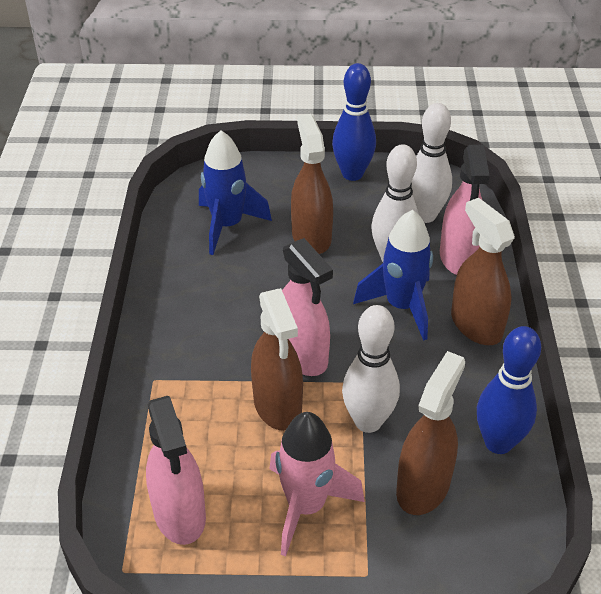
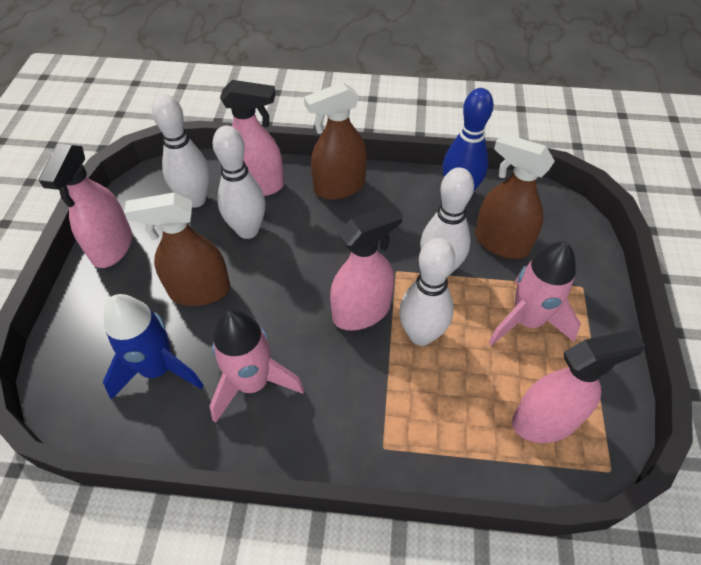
camera: 85 degrees left, 10 degrees up
(216, 285) = (253, 383): none -> pink rocket
(277, 406) = (421, 335): brown spray bottle -> white bowling pin
(352, 174) = (112, 247): blue bowling pin -> pink spray bottle
(401, 306) = (310, 231): blue rocket -> none

